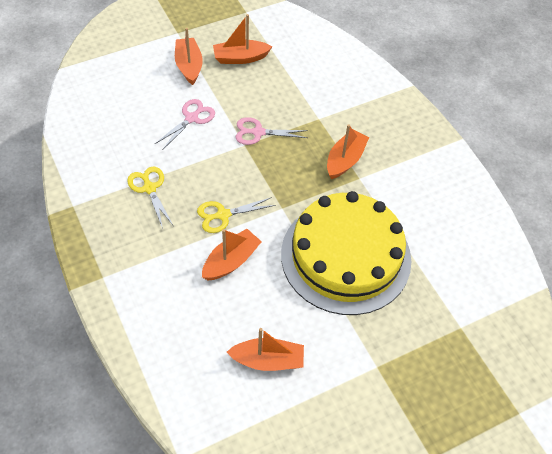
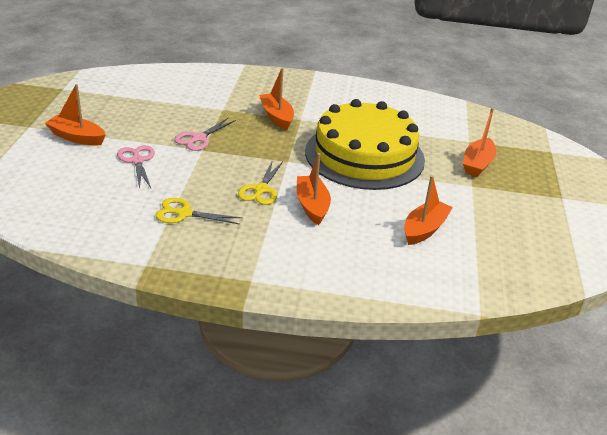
camera: 55 degrees left, 20 degrees down
(240, 58) = (108, 112): orange boat -> orange boat (477, 164)

